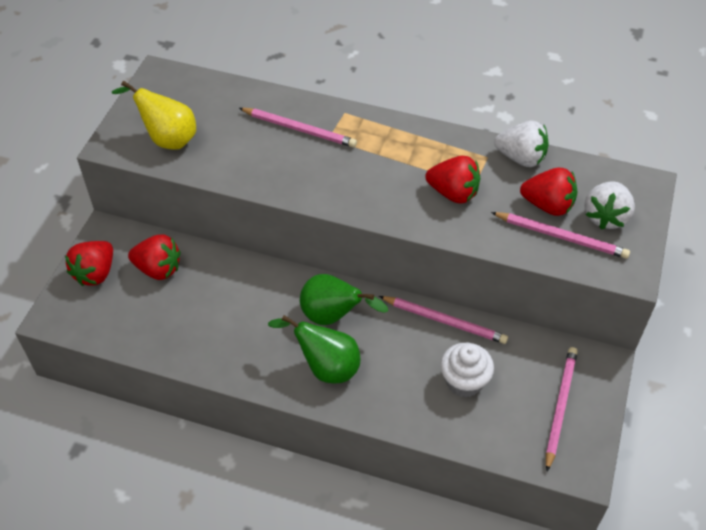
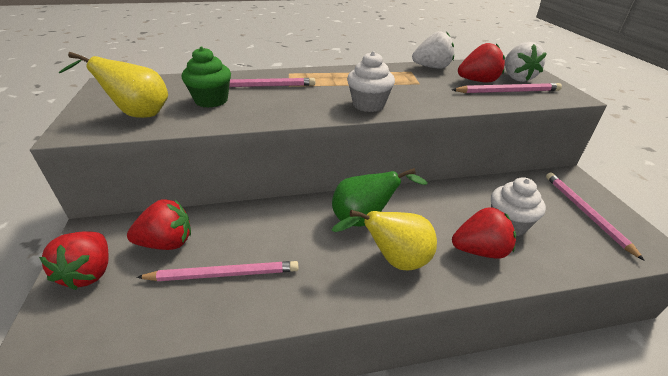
camera: 30 degrees left, 15 degrees down
(239, 139) = (211, 100): none -> green cupcake
(325, 367) = (393, 260): green pear -> yellow pear
(383, 202) = (368, 105): none -> white cupcake
(444, 321) = (450, 191): pink pencil -> pink pencil (223, 274)
(453, 193) = (412, 89): red strawberry -> red strawberry (479, 250)

